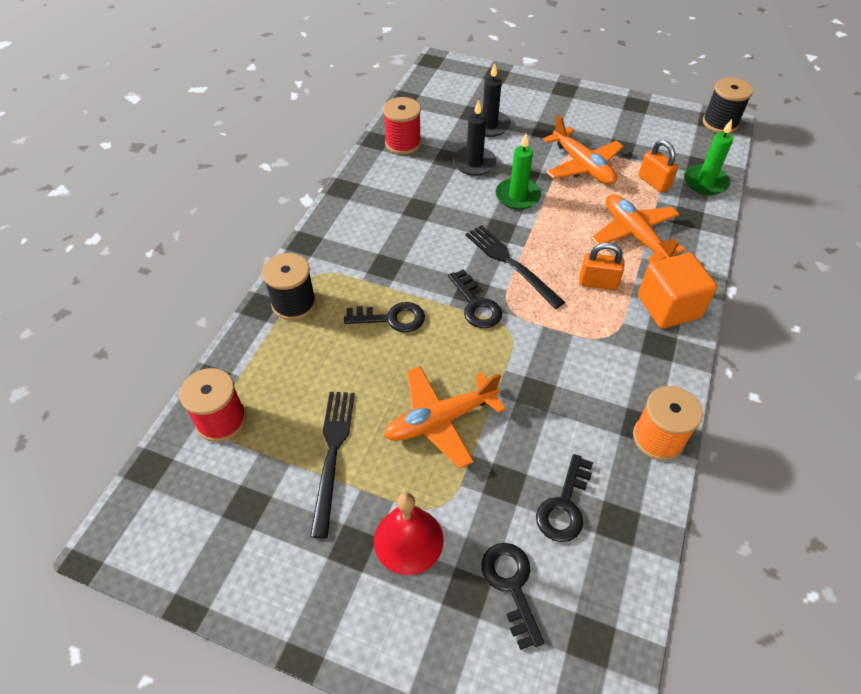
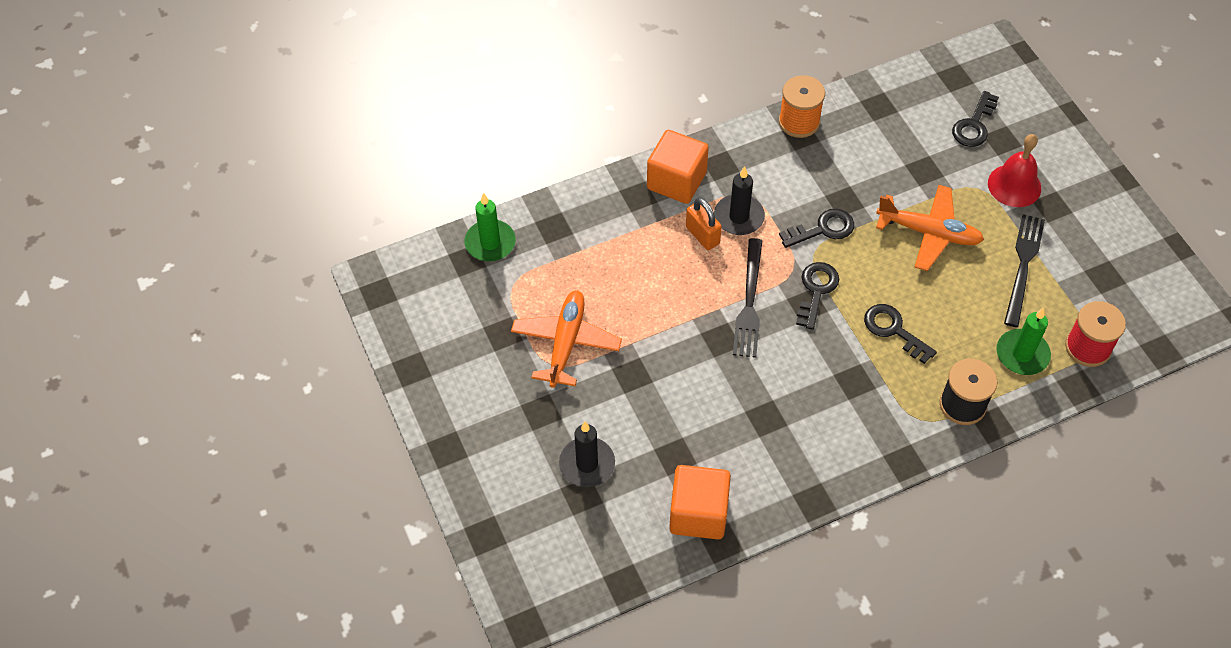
camera: 135 degrees left, 5 degrees up
(332, 454) = (1023, 266): black fork -> black fork turned 150 degrees clockwise
(403, 143) = (698, 513): red spool -> orange cube
(474, 163) = (658, 428): black candle -> black candle (739, 217)
(517, 196) = (664, 359): green candle -> green candle (1022, 354)
(564, 505) = (901, 134): black key -> black key (823, 229)
(634, 234) = (619, 248): orange plane -> none
(654, 182) = (531, 277): orange padlock -> none
(720, 123) = (376, 284): black spool -> none

